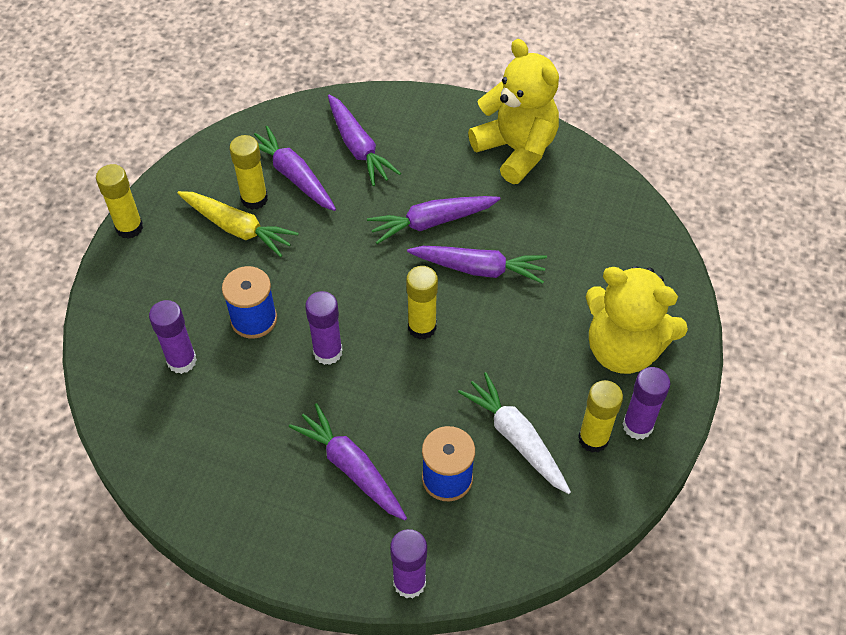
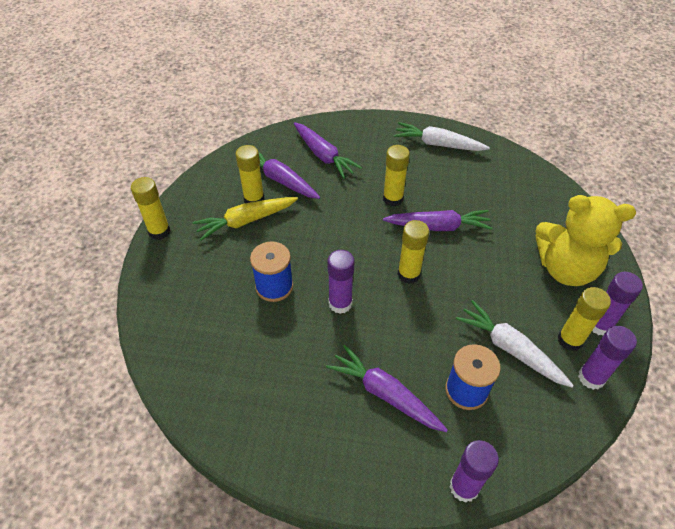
camera: 10 degrees left, 5 degrees down
(182, 361) = (222, 327): purple glue stick -> purple glue stick (591, 377)
(237, 228) = (246, 221): yellow carrot -> yellow carrot turned 135 degrees clockwise
(432, 222) = (393, 199): purple carrot -> yellow glue stick
(516, 150) = (438, 144): yellow teddy bear -> white carrot

